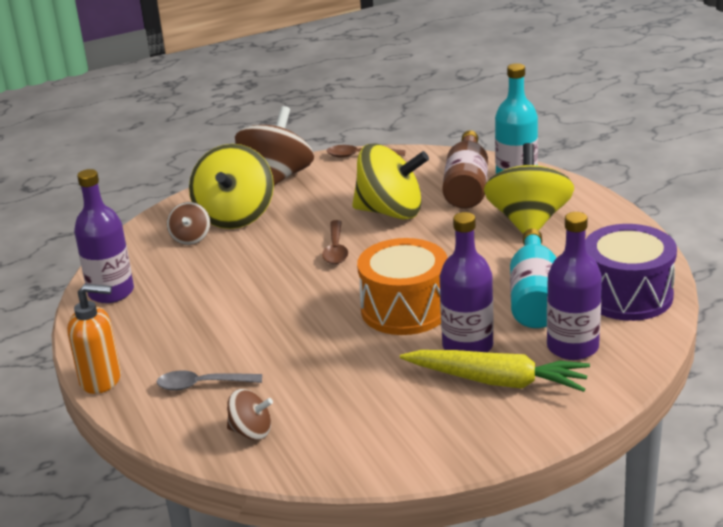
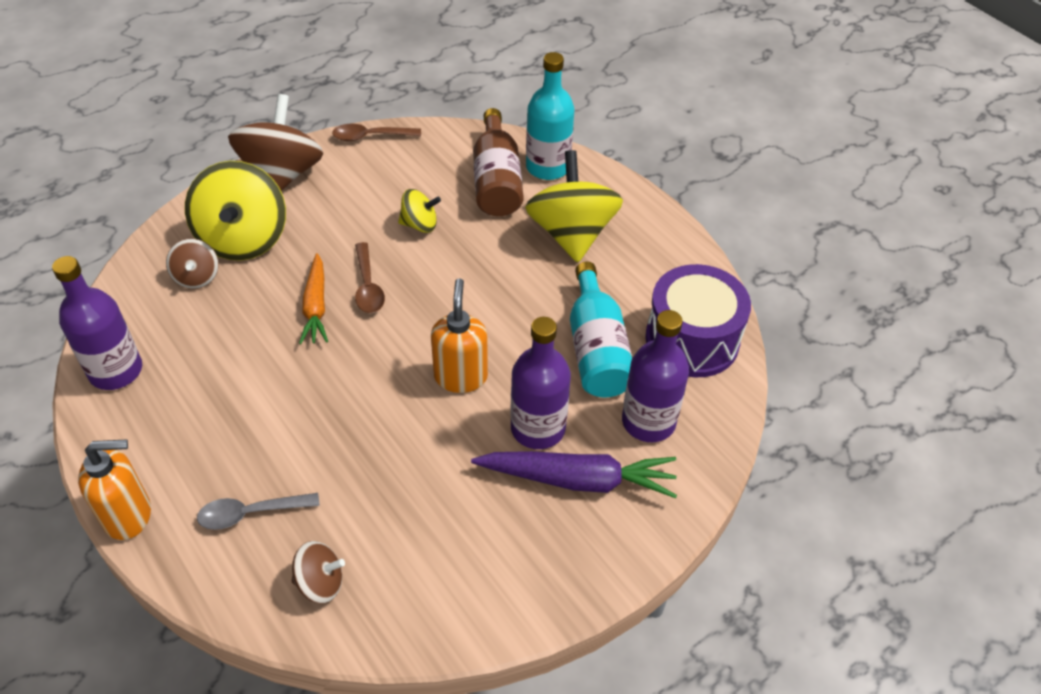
camera: 15 degrees left, 20 degrees up
(287, 260) = (316, 306): none -> orange carrot
(391, 212) = (420, 224): yellow spinning top -> yellow spinning top, size x0.50
(405, 309) = (460, 376): orange drum -> orange soap dispenser
(497, 381) = (578, 480): yellow carrot -> purple carrot

